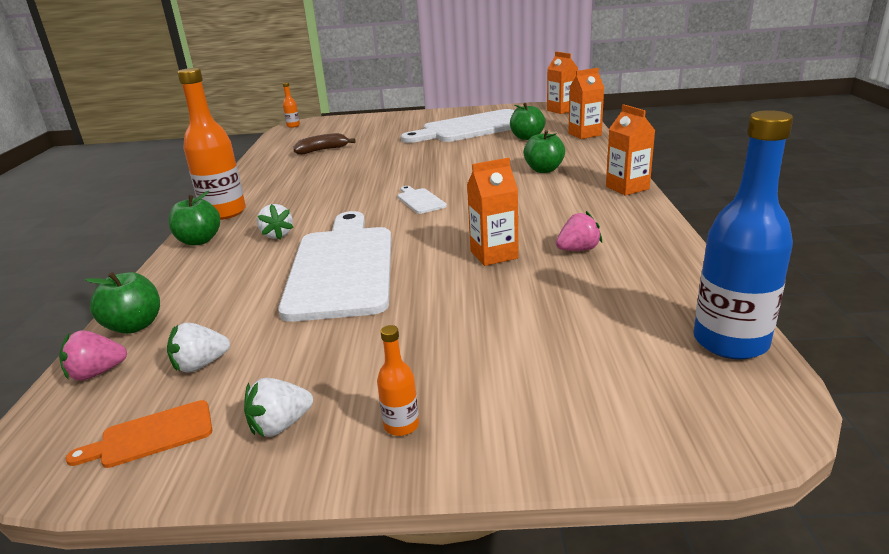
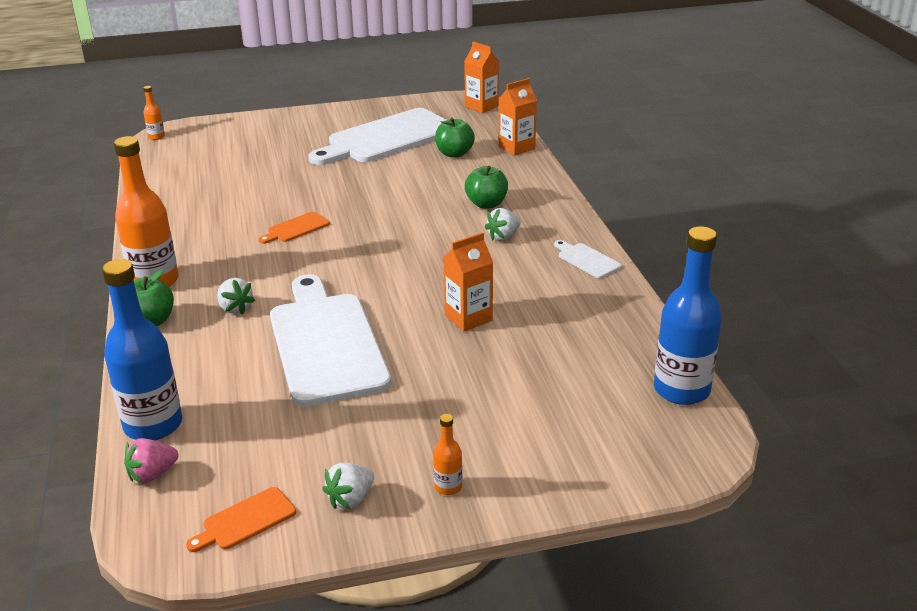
camera: 15 degrees left, 5 degrees up
(134, 326) = (153, 425): green apple -> blue bottle
(201, 365) = (247, 456): white strawberry -> white strawberry (503, 236)
(322, 150) = (219, 180): brown banana -> none
(365, 181) = (296, 228): none -> orange cutting board
(420, 200) = (369, 253): white cutting board -> white cutting board (587, 260)
(578, 250) = (544, 307): pink strawberry -> none
(627, 188) = (575, 226): orange carton -> none

